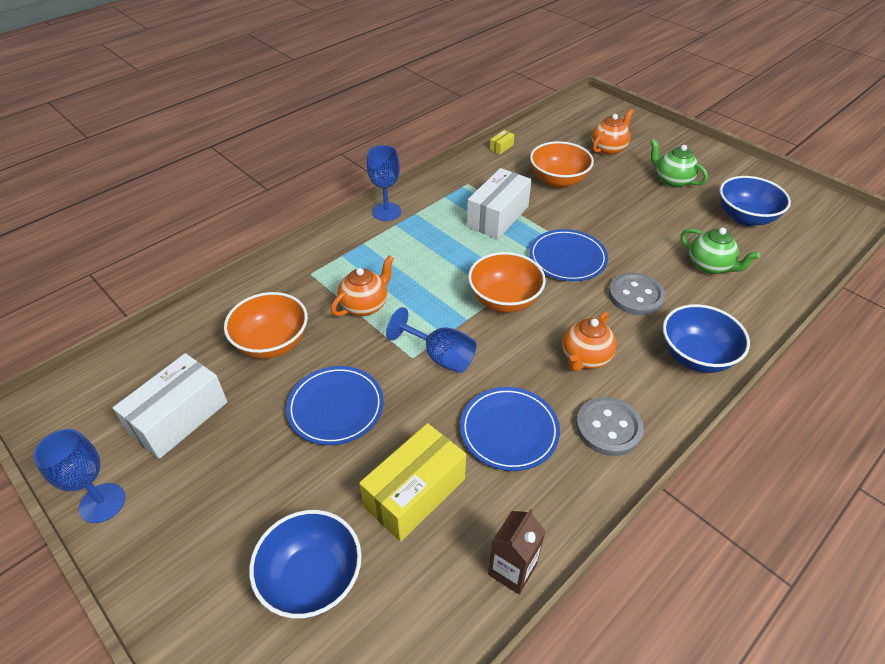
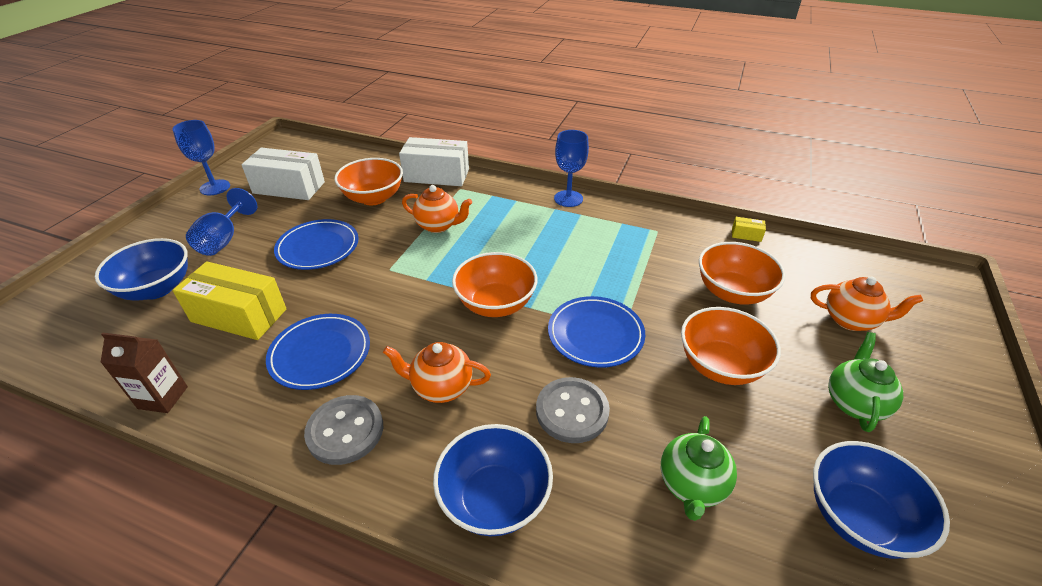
camera: 65 degrees right, 5 degrees down
(440, 356) = (397, 284): blue goblet -> blue goblet (224, 240)
(498, 216) = (622, 265): white box -> white box (437, 175)
(623, 215) = (720, 365): none -> orange bowl

